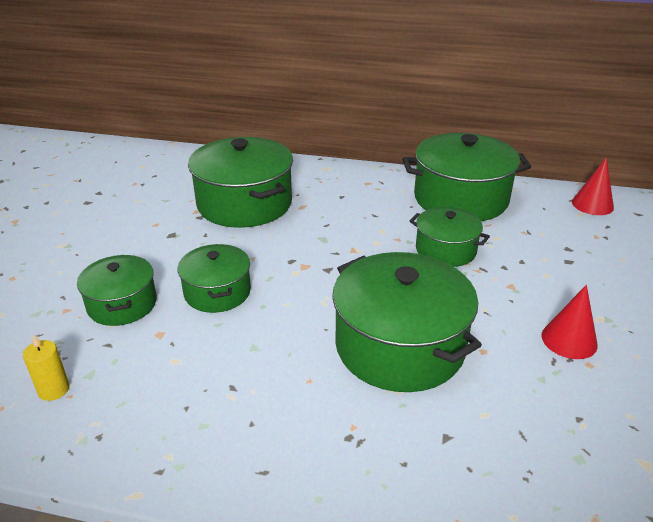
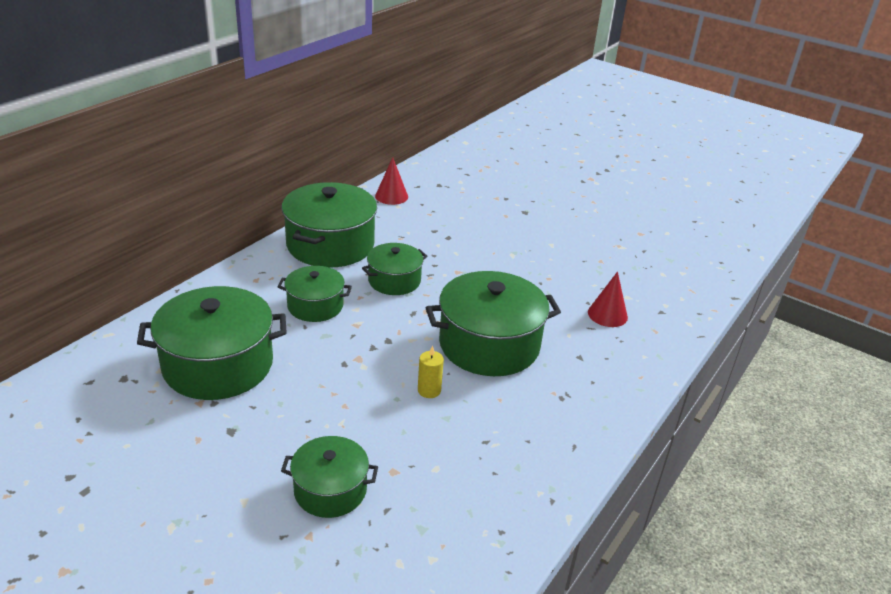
camera: 70 degrees left, 0 degrees up
(54, 389) = (428, 556): yellow candle -> yellow candle (429, 390)
(217, 292) = (358, 421): green pot -> green pot (315, 306)
(569, 340) = (524, 275): red cone -> red cone (607, 314)

